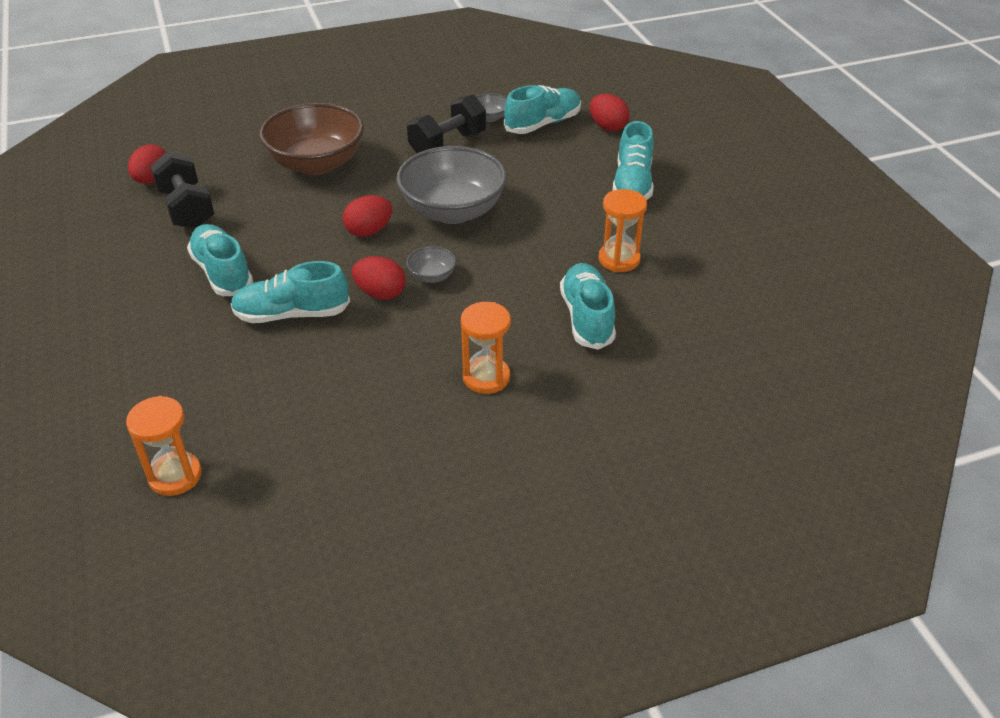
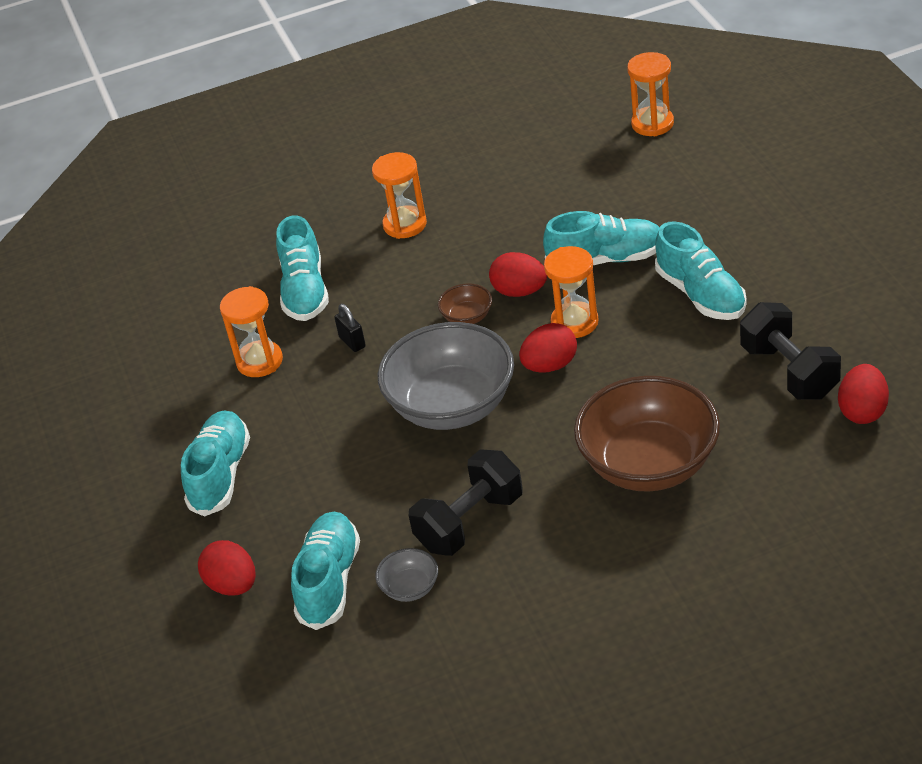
camera: 175 degrees left, 0 degrees up
(339, 262) = (574, 322): none -> orange hourglass
(432, 276) = (467, 317): grey bowl -> brown bowl
(536, 266) = (352, 342): none -> black padlock
(543, 124) = (329, 581): turquoise shoe -> turquoise shoe turned 135 degrees clockwise

